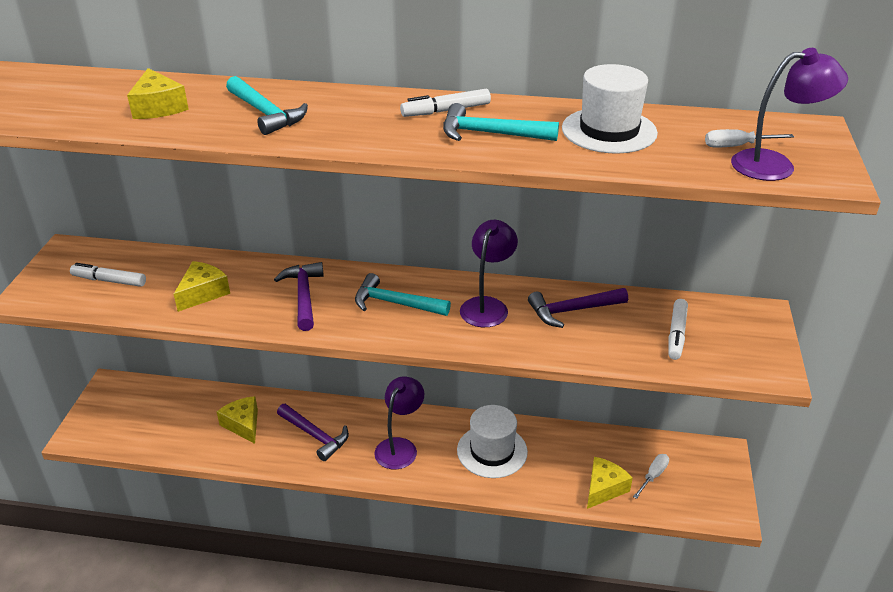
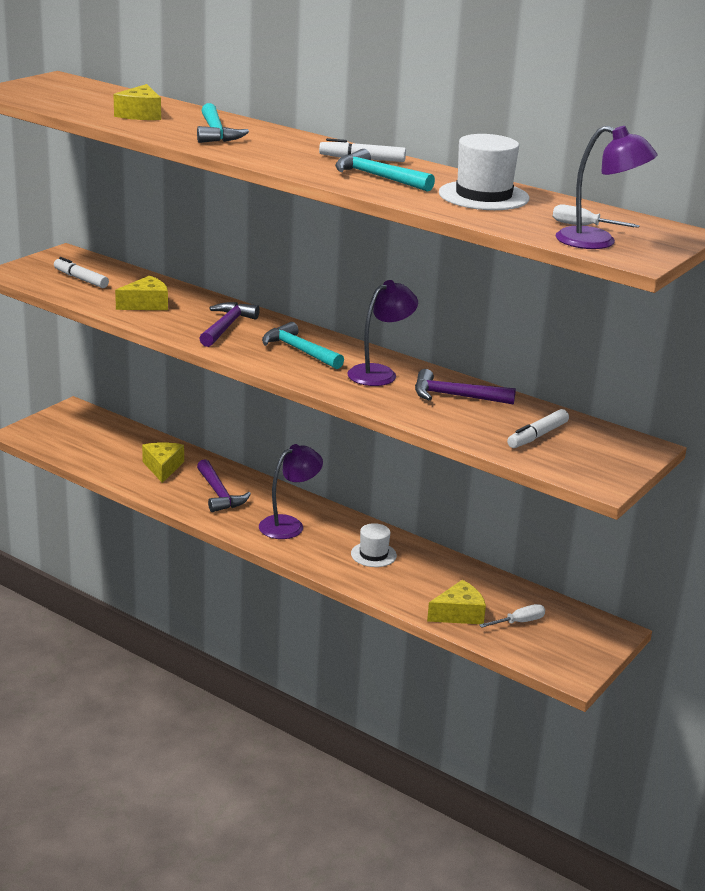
camera: 25 degrees right, 10 degrees down
(492, 451) = (373, 554): white hat -> white hat, size x0.60

